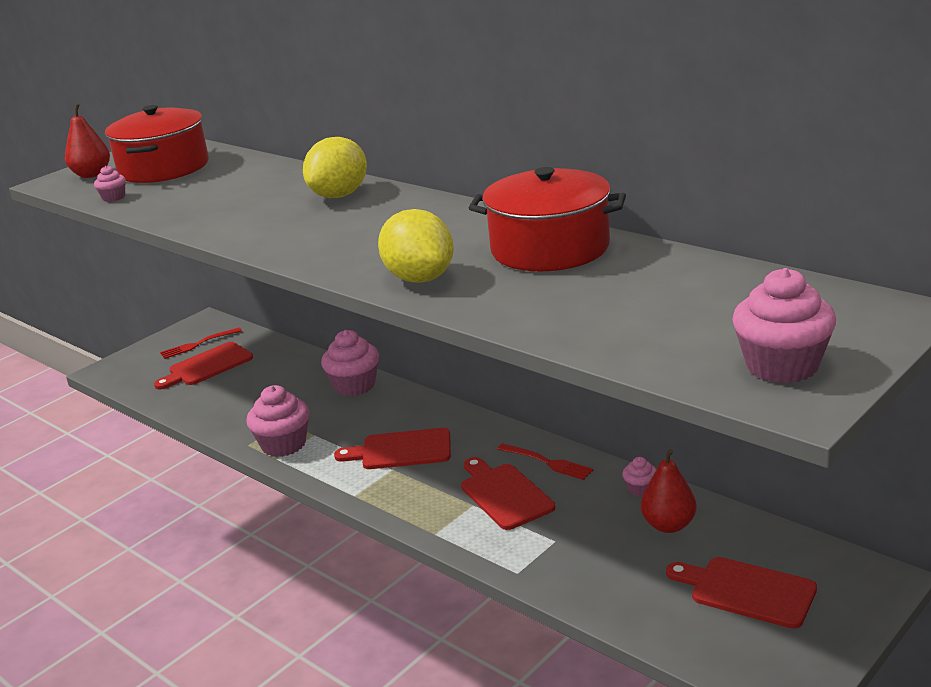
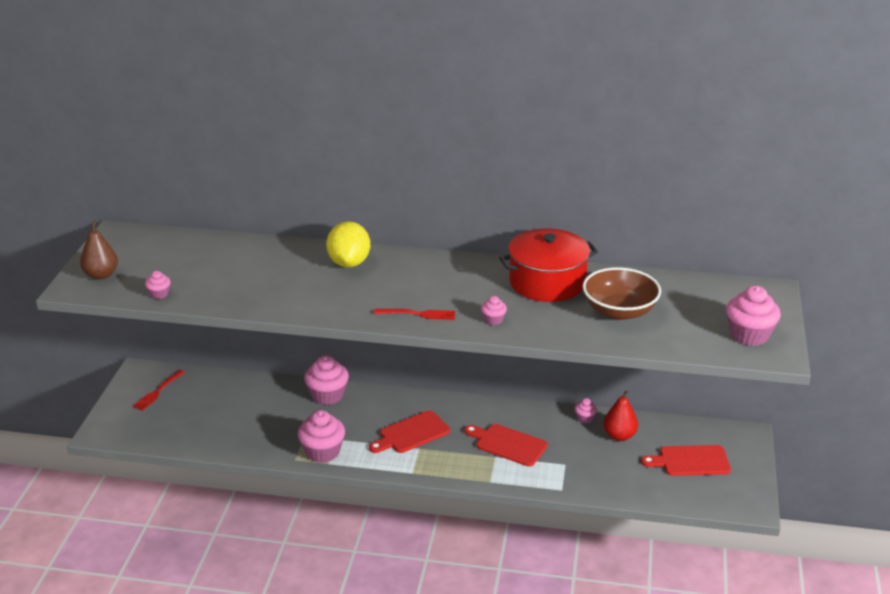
camera: 35 degrees left, 5 degrees up
(92, 175) = (101, 275): red pear -> brown pear
(164, 168) = (161, 259): red pot -> none
(207, 366) = (188, 408): red cutting board -> none
(420, 278) = (493, 320): yellow lemon -> pink cupcake
(547, 462) = (514, 416): red fork -> red fork (418, 314)
(607, 297) = (619, 311): none -> brown bowl

